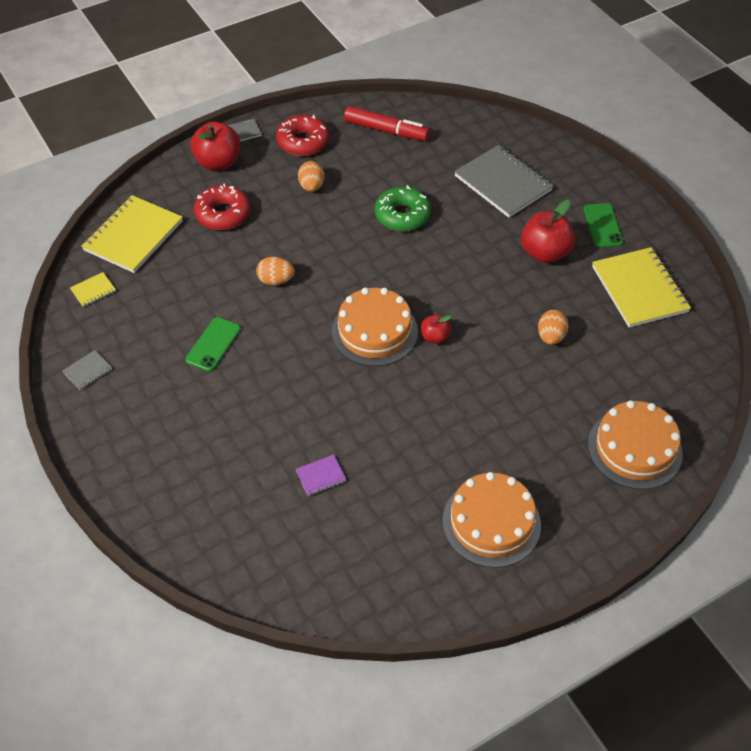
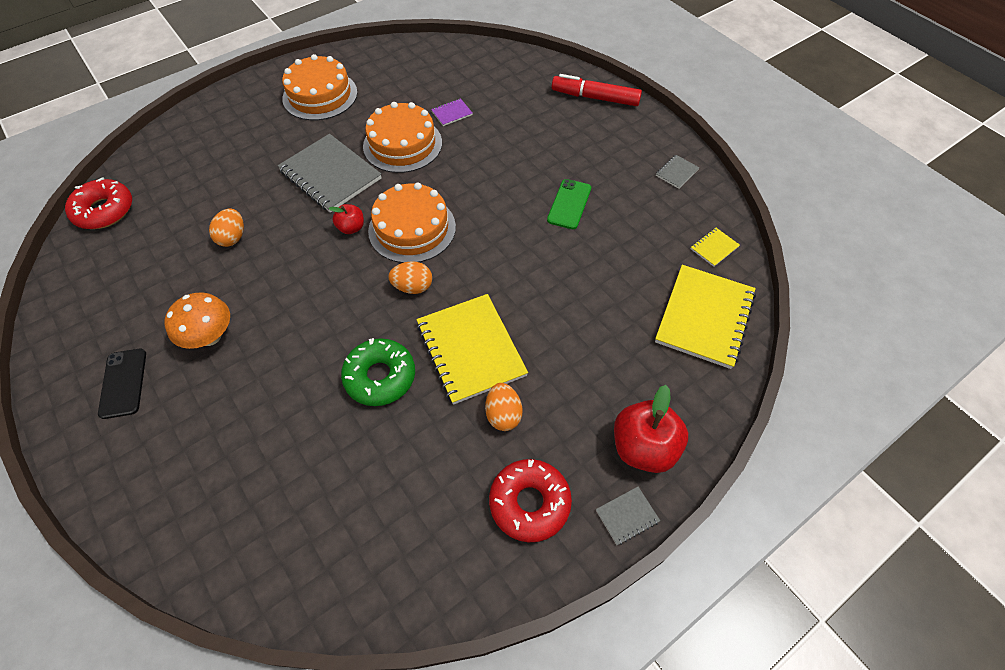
camera: 175 degrees right, 5 degrees up
(223, 214) = (608, 358): red donut -> red donut (104, 211)
(276, 280) = (523, 275): orange egg -> orange egg (413, 287)
(386, 130) = (402, 543): red marker -> red marker (595, 98)
(503, 183) = (237, 445): grey notebook -> grey notebook (330, 175)
(545, 253) = (210, 336): red apple -> orange mushroom
(602, 226) = (123, 383): green phone -> black phone
(634, 448) = (189, 149): orange cake -> orange cake (402, 144)
(639, 289) = (116, 298): yellow notebook -> yellow notebook (471, 349)

